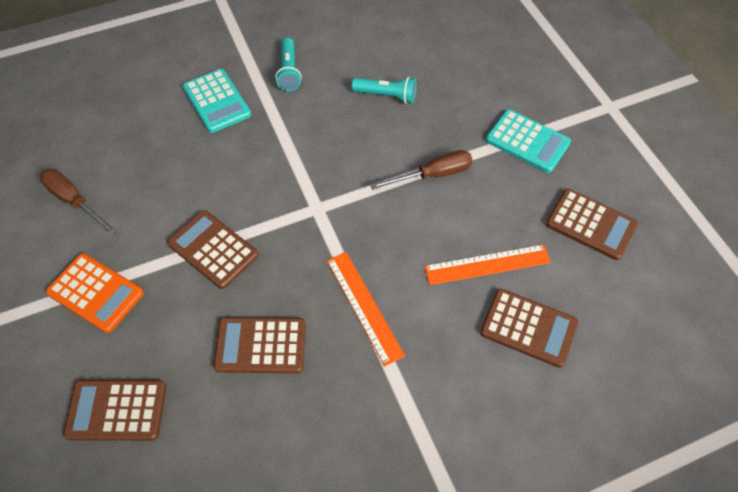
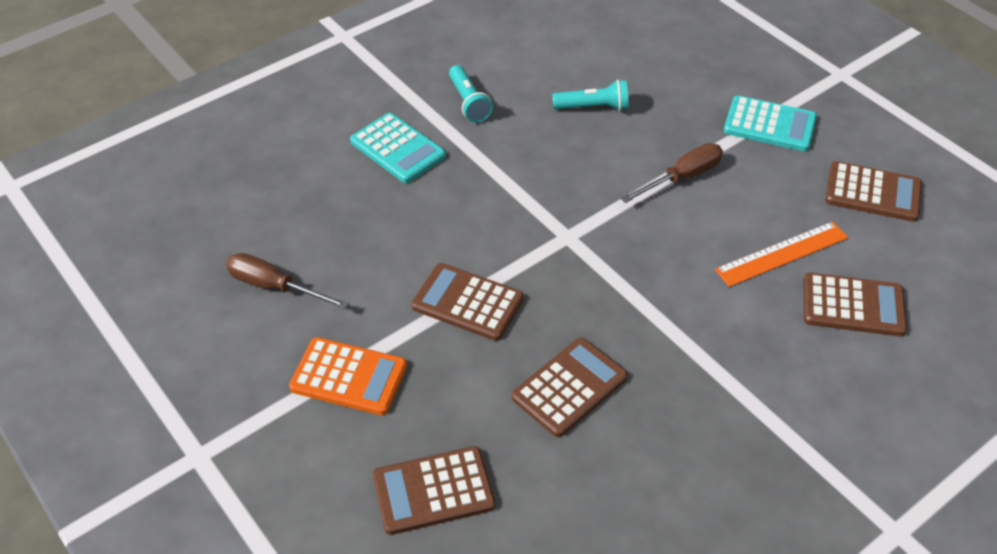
camera: 15 degrees left, 10 degrees down
(260, 345) = (569, 387): brown calculator -> brown calculator turned 150 degrees clockwise
(364, 307) = (667, 323): orange ruler -> none

